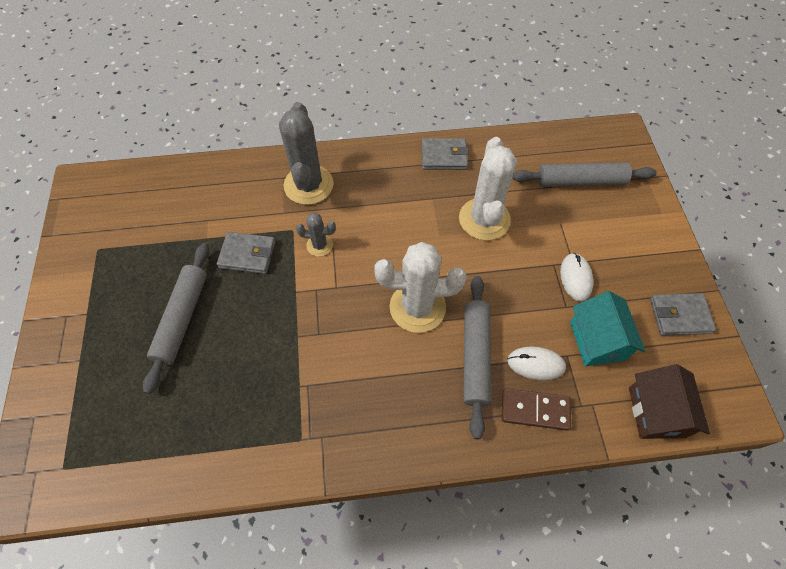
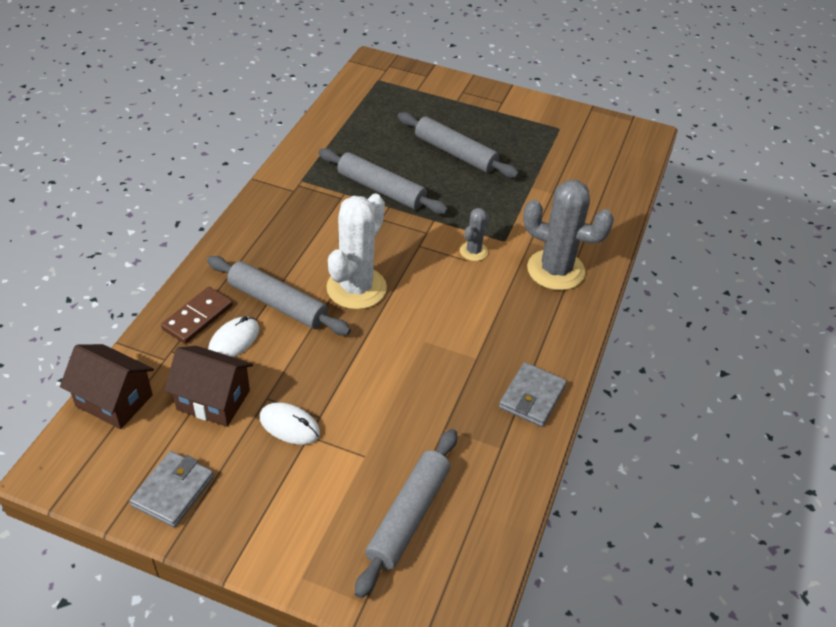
camera: 115 degrees right, 15 degrees down
(247, 255) = (495, 204): grey wallet -> none
(276, 355) = (381, 189): none -> grey rolling pin
(484, 219) = (418, 388): white cactus -> none
(597, 340) = (213, 400): turquoise house -> brown house

